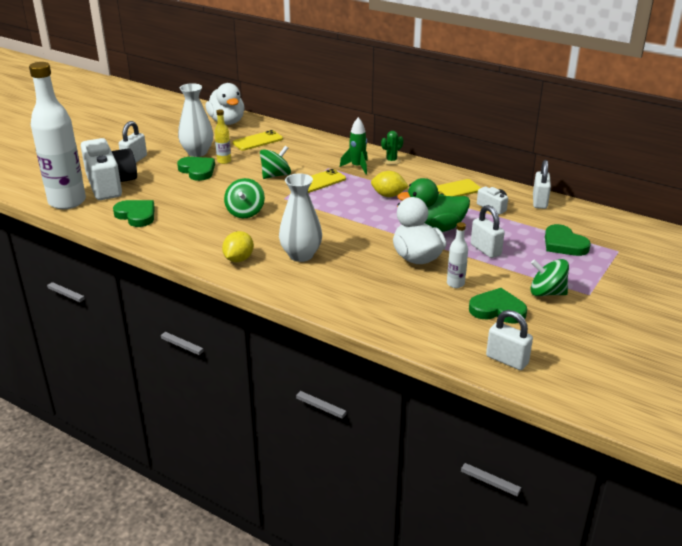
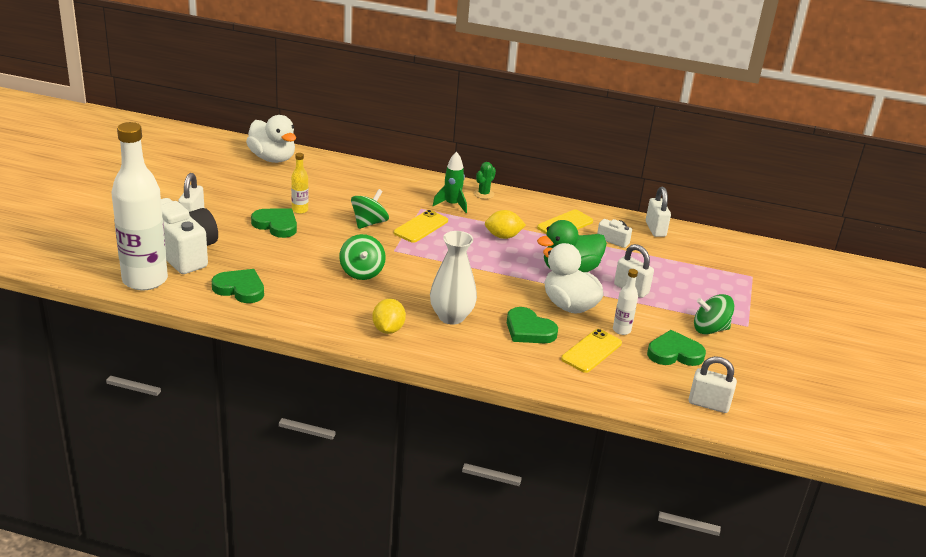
camera: 20 degrees left, 0 degrees up
(197, 152) = (262, 201): white vase -> none
(257, 141) = (323, 181): yellow phone -> yellow phone (591, 351)
(564, 244) = (700, 274): green heart -> green heart (529, 330)

